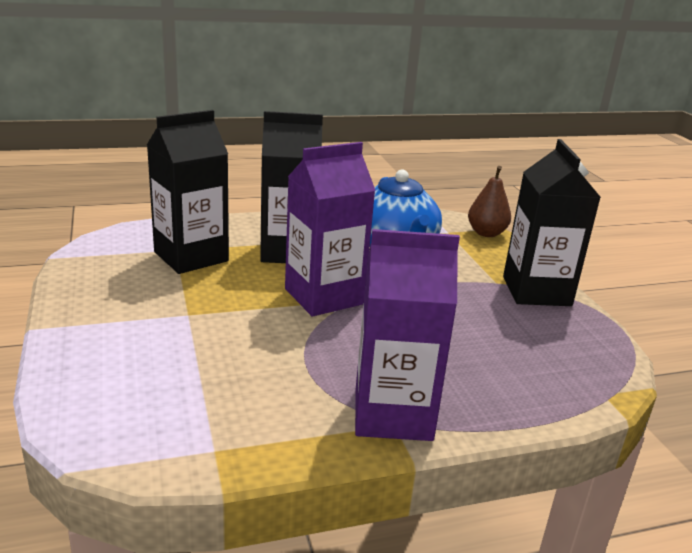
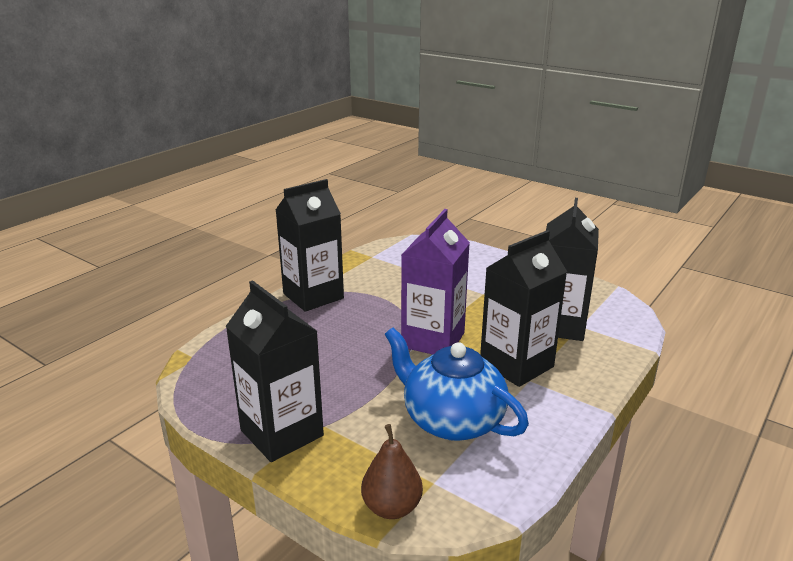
camera: 145 degrees right, 0 degrees up
(393, 414) = (313, 296): purple carton -> black carton

